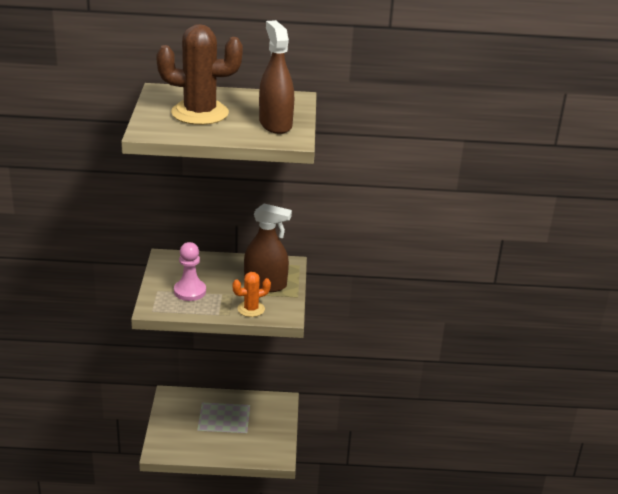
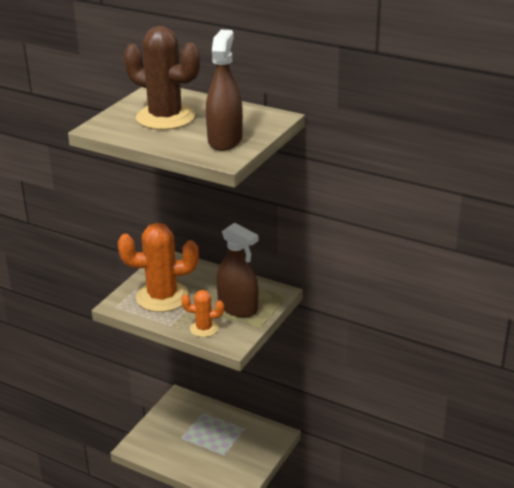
camera: 30 degrees right, 0 degrees up
(190, 291) = (162, 297): pink pawn -> orange cactus

